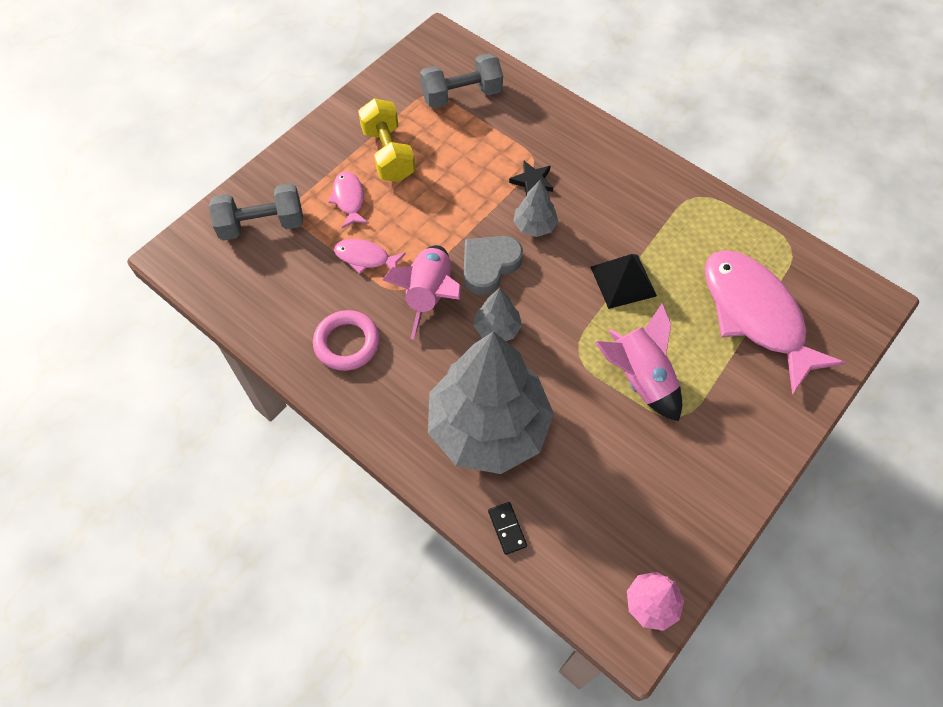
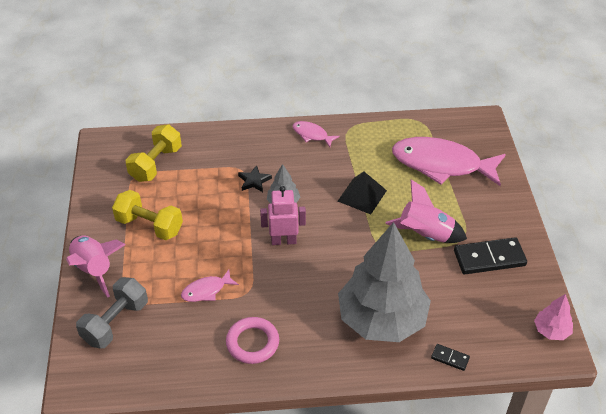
camera: 45 degrees left, 15 degrees down
(349, 199) = (155, 267): pink fish -> pink fish (312, 135)
(429, 295) = (269, 281): pink rocket -> pink rocket (94, 269)
(461, 95) = (156, 164): grey dumbbell -> yellow dumbbell
(489, 266) = (283, 241): grey heart -> pink robot
(497, 329) = (327, 268): grey tree -> none
(680, 463) = (489, 258): none -> black domino

